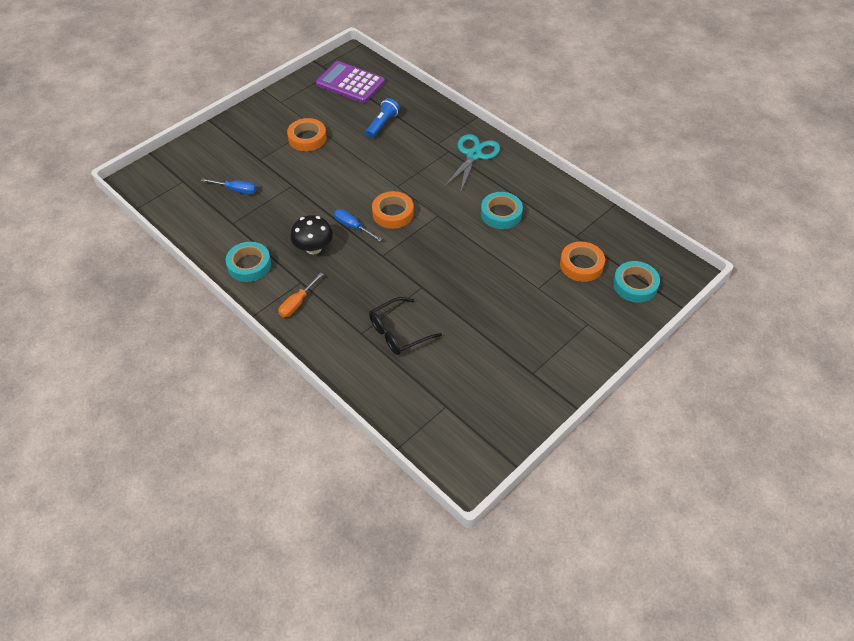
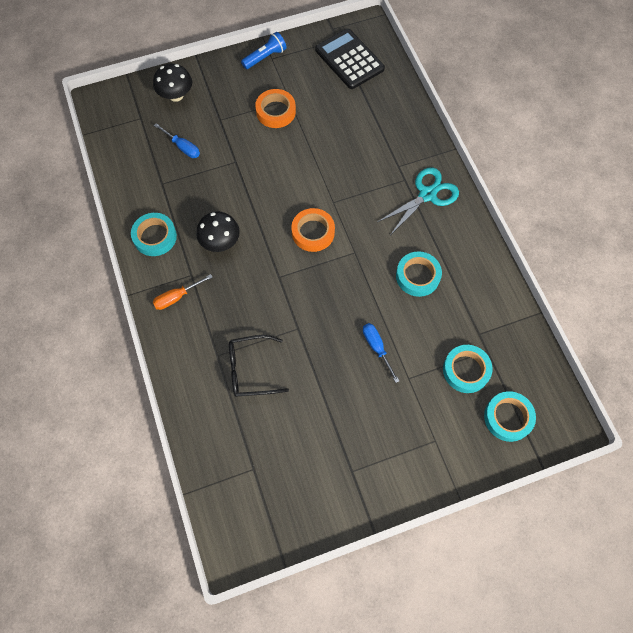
camera: 25 degrees right, 15 degrees up
(207, 154) = (176, 95): none -> black mushroom
(350, 83) = (349, 59): purple calculator -> black calculator
(352, 227) = (267, 232): blue screwdriver -> blue screwdriver (376, 348)
(382, 124) = (356, 122): blue flashlight -> blue flashlight (265, 57)
(581, 265) = (466, 370): orange tape -> turquoise tape

